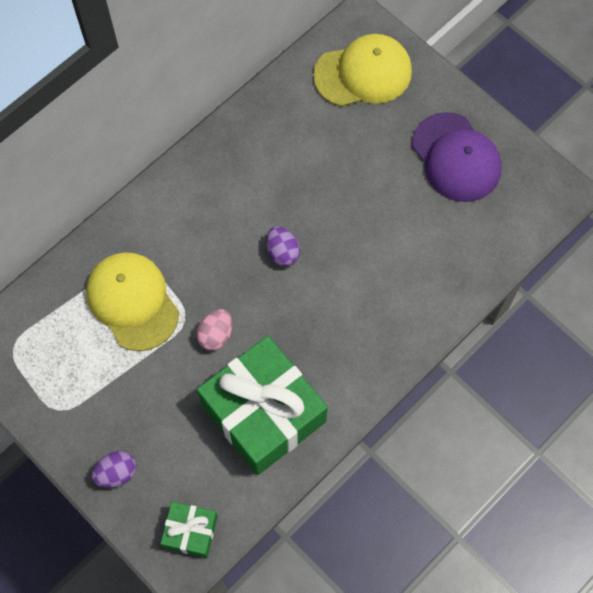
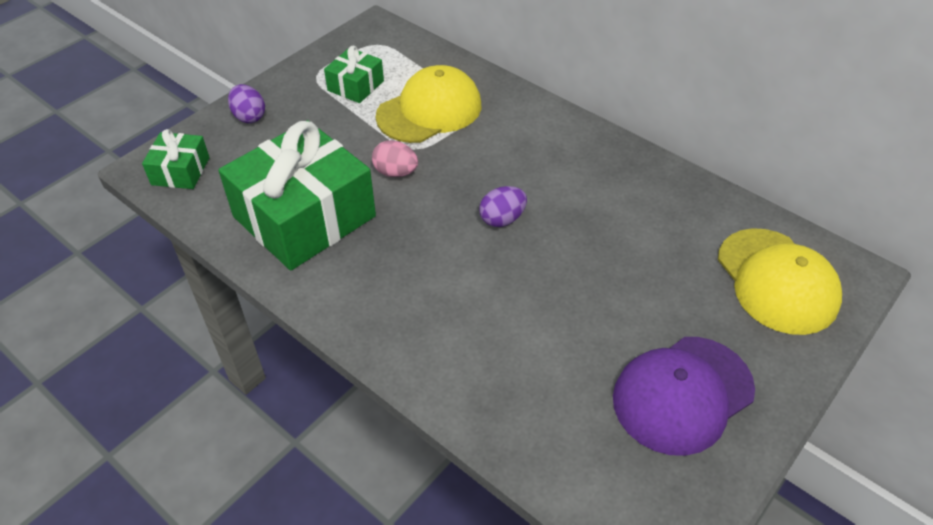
camera: 85 degrees right, 20 degrees down
(82, 370) = (355, 86): none -> green gift

